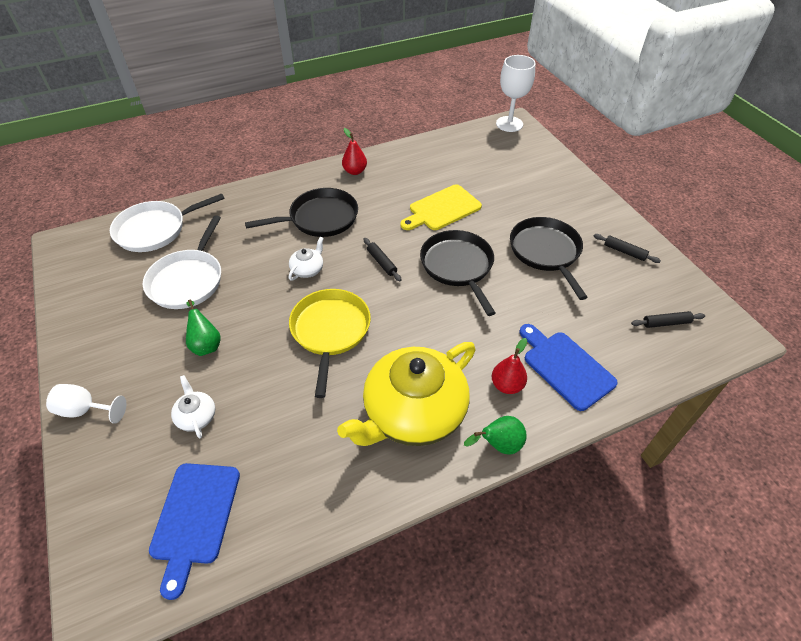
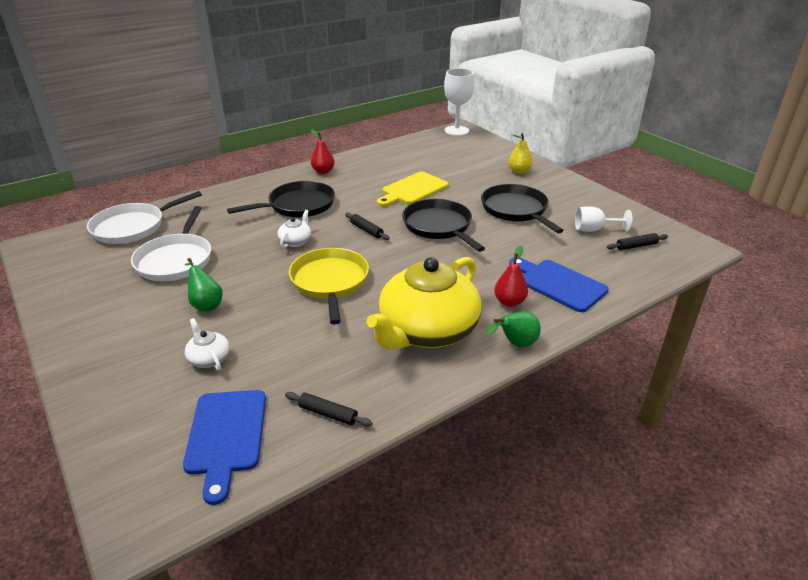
camera: 10 degrees left, 15 degrees down
(85, 410) = (87, 367): white goblet -> white goblet (594, 229)
(563, 194) = (519, 171): none -> yellow pear
(624, 252) = (584, 203): black rolling pin -> black rolling pin (328, 414)

